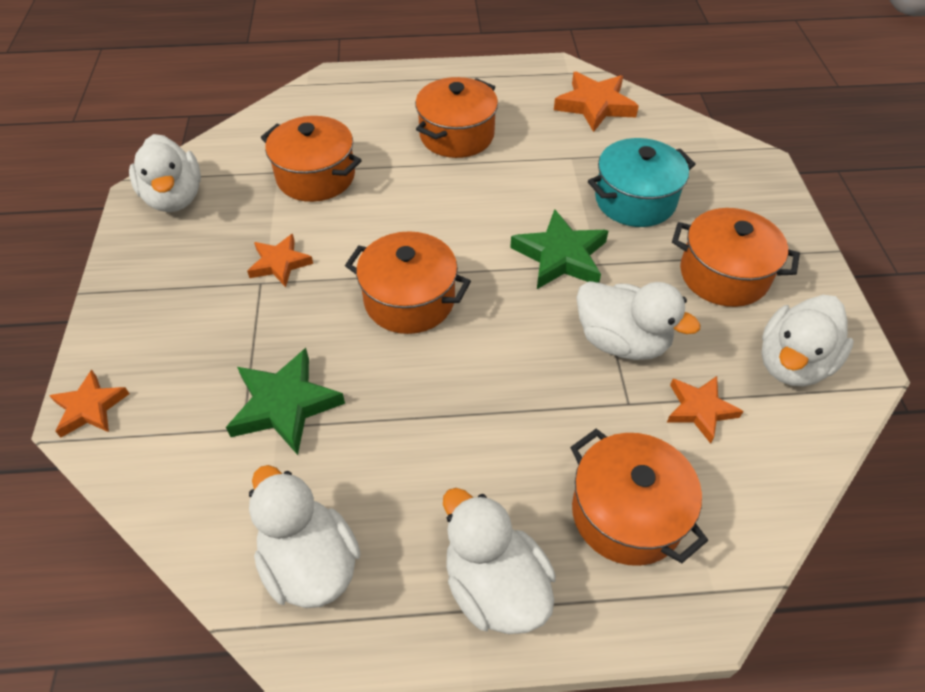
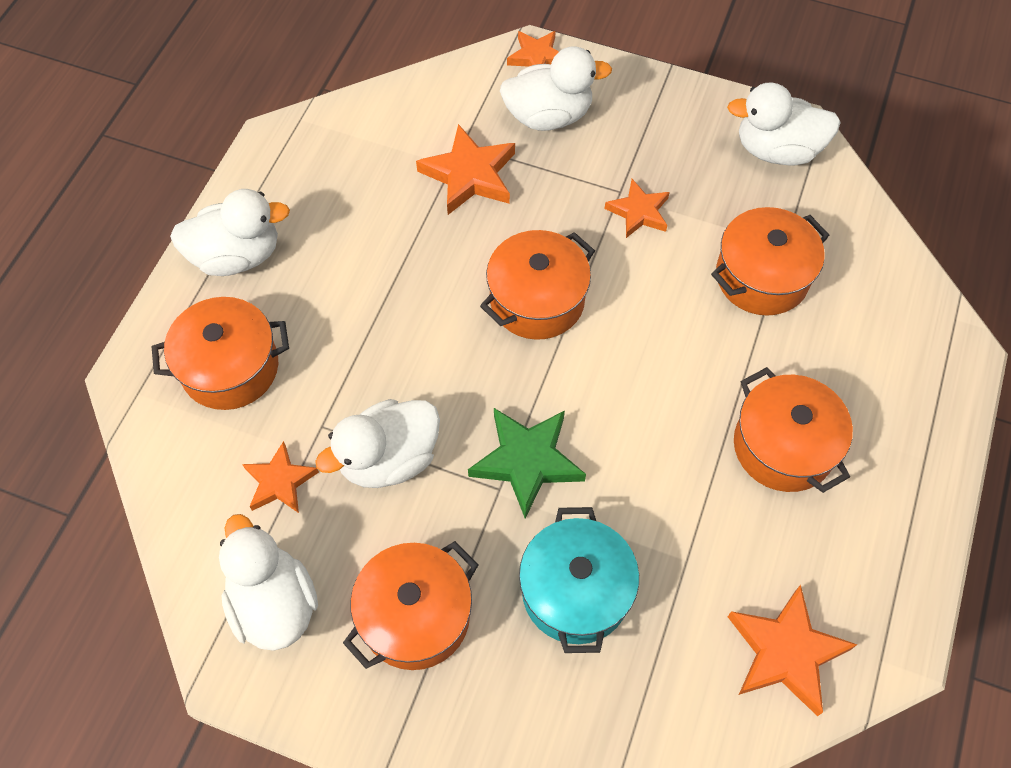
camera: 115 degrees right, 10 degrees up
(284, 405) = (469, 175): green star -> orange star
(310, 563) = (325, 156): white duck -> white duck (548, 116)

